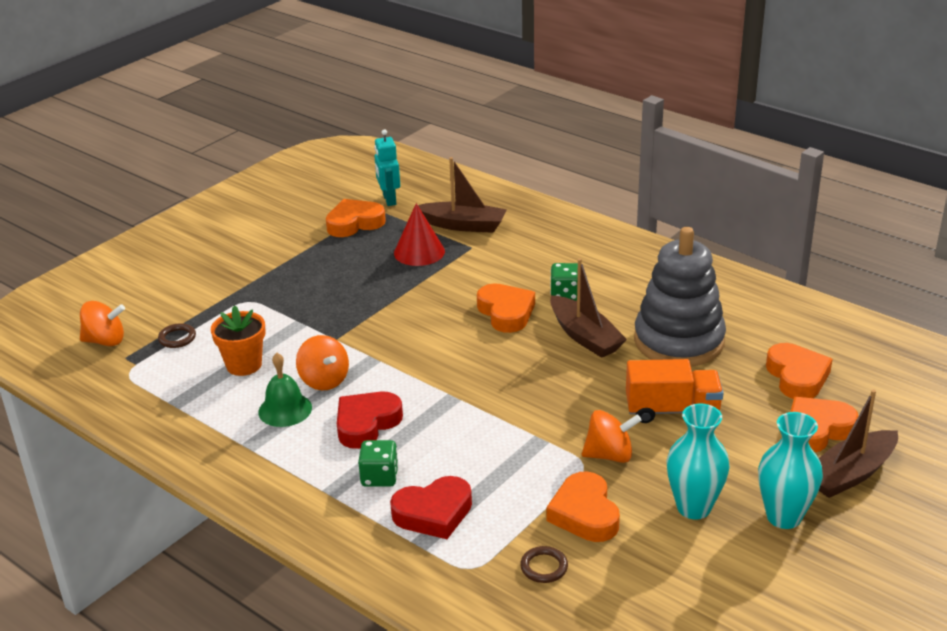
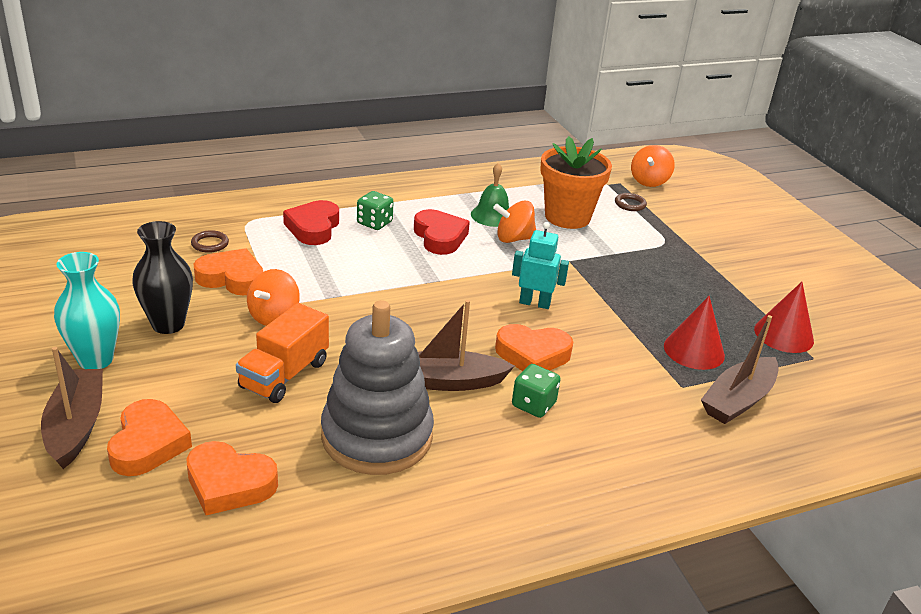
camera: 115 degrees right, 0 degrees up
(244, 365) = (567, 217): orange flower pot -> orange flower pot, size x1.51
(354, 223) = (783, 335): orange heart -> red cone
(389, 200) = (831, 374): turquoise robot -> turquoise robot (534, 303)
(694, 507) = (168, 324): turquoise vase -> black vase

